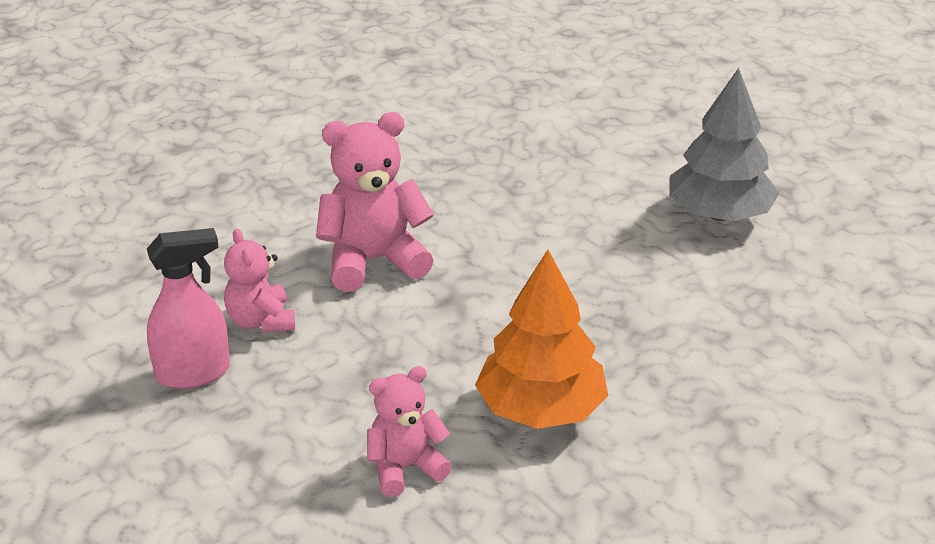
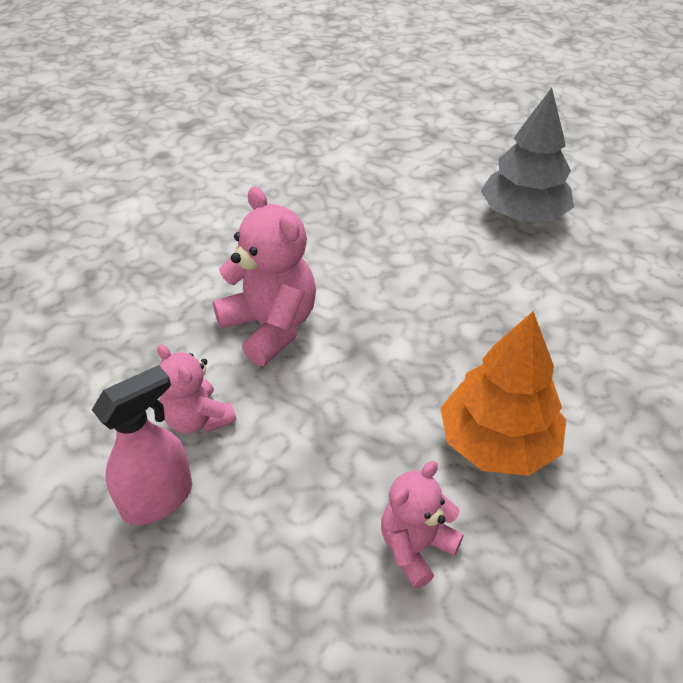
camera: 20 degrees left, 10 degrees up
(373, 261) = (270, 327): pink teddy bear -> pink teddy bear turned 90 degrees clockwise

